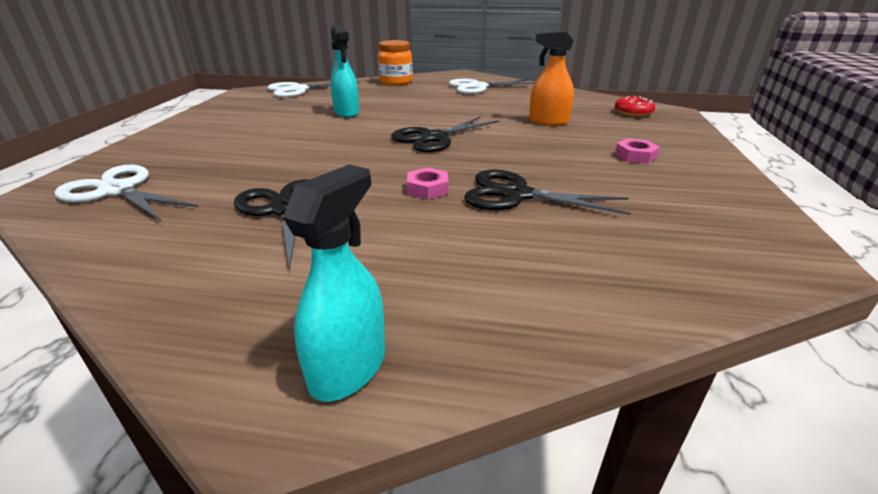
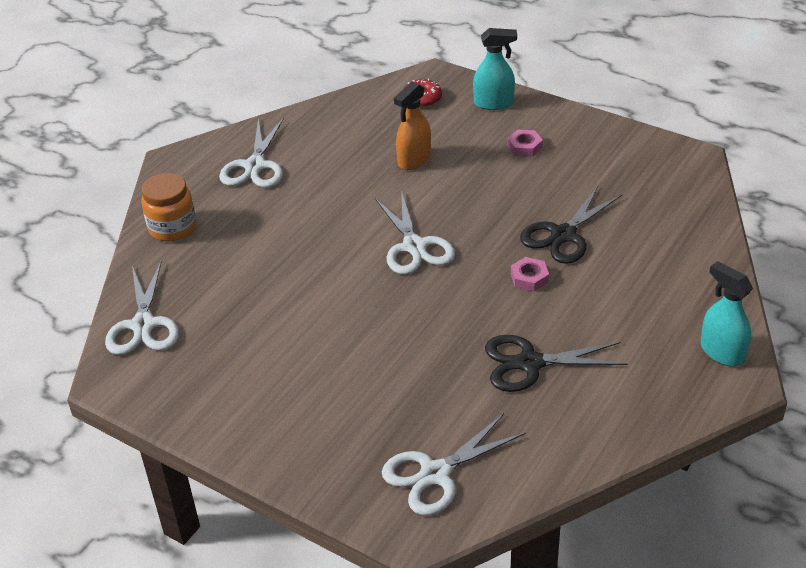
camera: 65 degrees left, 10 degrees up
(347, 112) = (286, 293): turquoise spray bottle -> turquoise spray bottle (494, 103)
(434, 138) = (414, 246): black scissors -> white scissors

